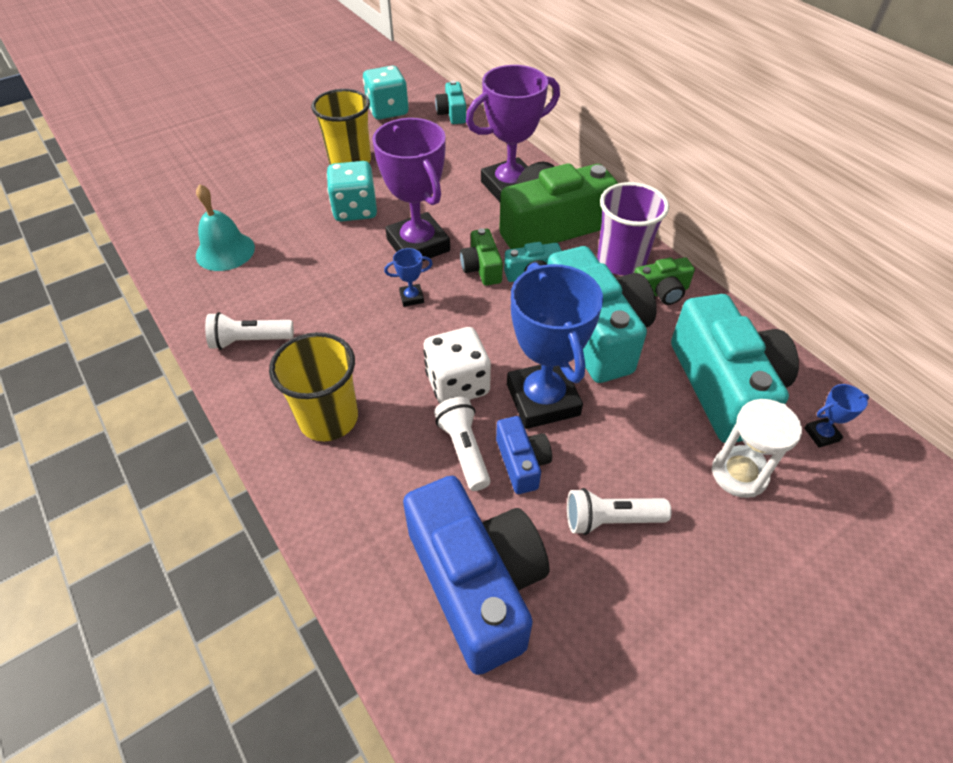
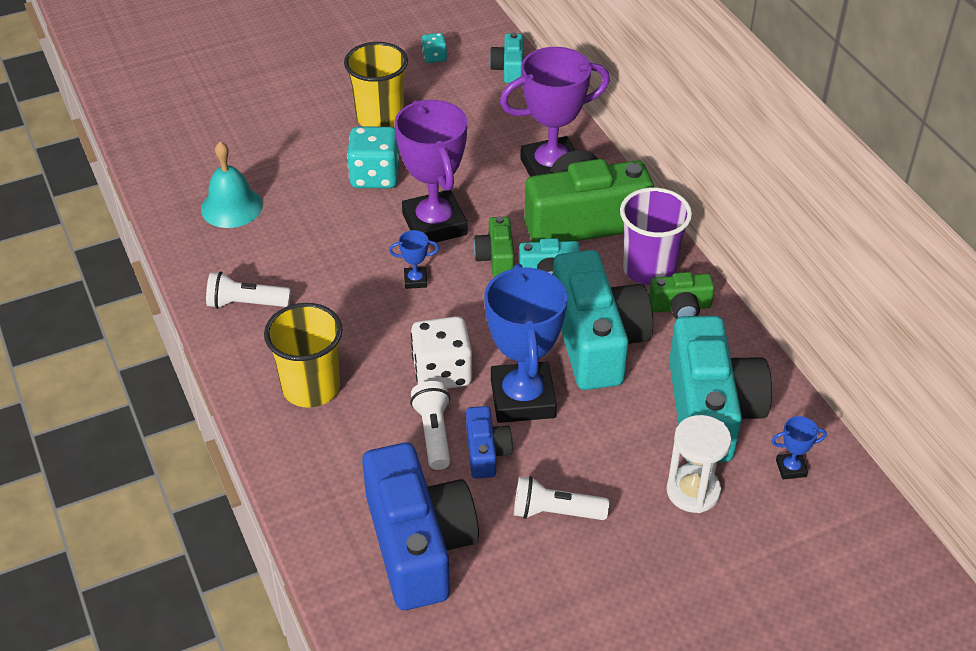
camera: 10 degrees right, 5 degrees down
(387, 110) = (434, 57): turquoise dice -> turquoise dice, size x0.52

